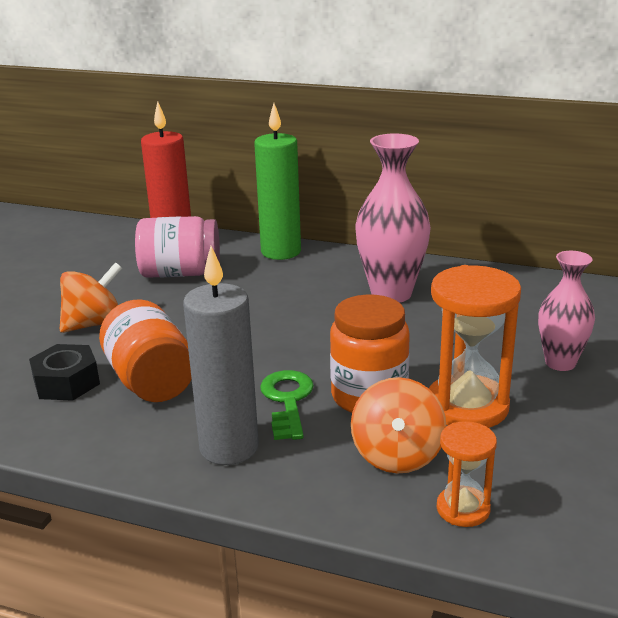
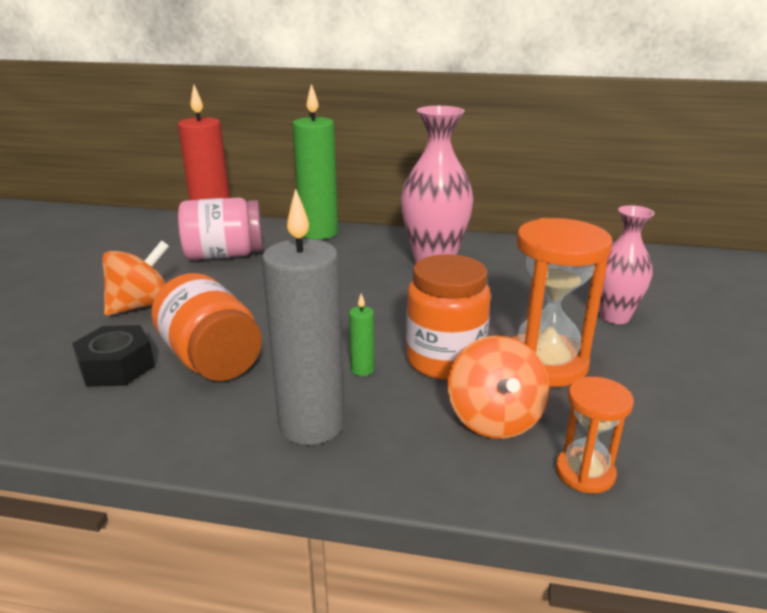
camera: 10 degrees left, 0 degrees up
(287, 400) = (362, 370): green key -> green candle

